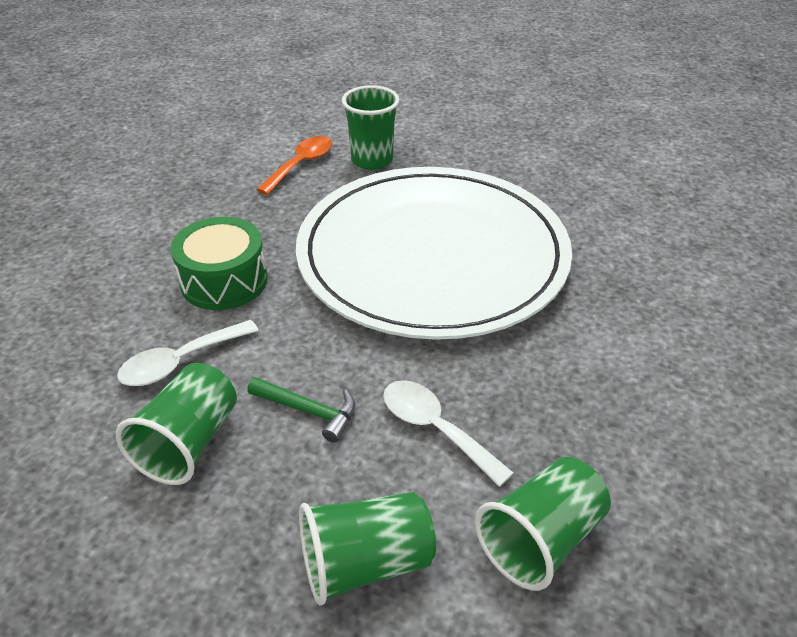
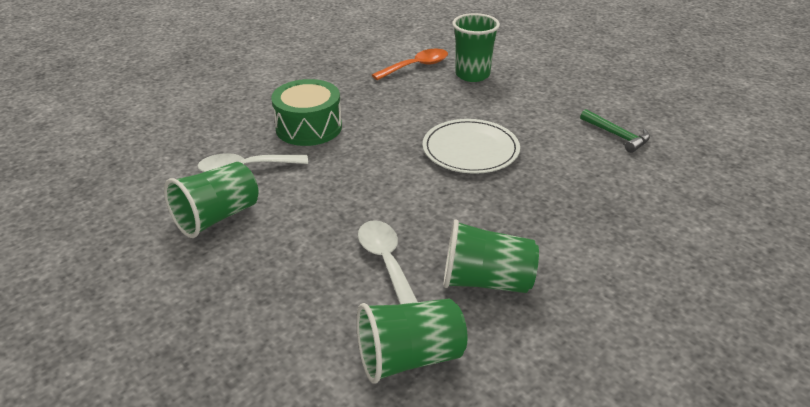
camera: 25 degrees right, 5 degrees down
(308, 411) = (306, 223): green hammer -> green hammer (617, 135)
(366, 563) = (276, 326): green cup -> green cup (486, 281)
(432, 256) = (470, 150): white plate -> white plate, size x0.43

